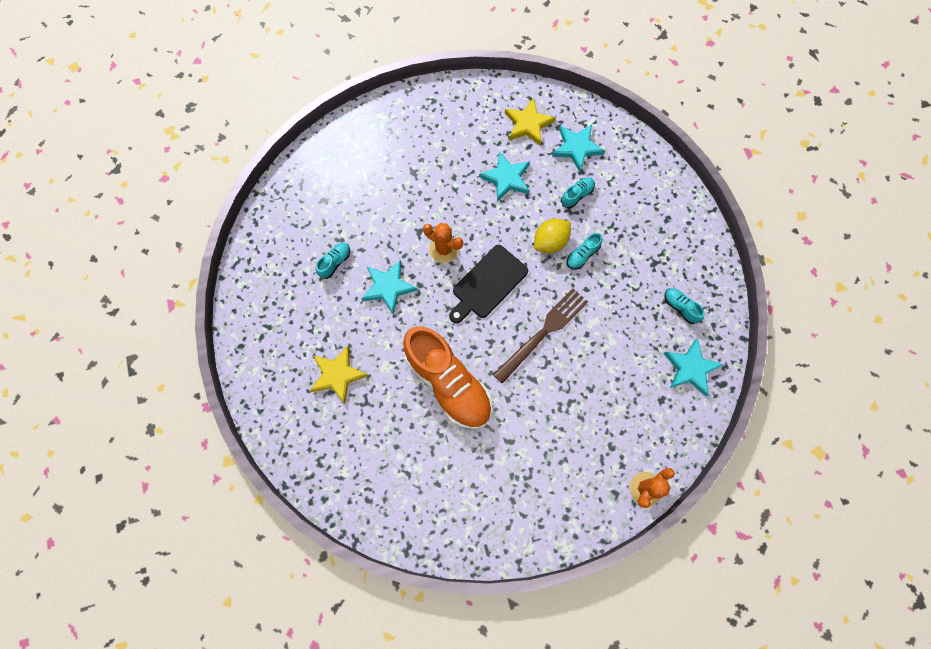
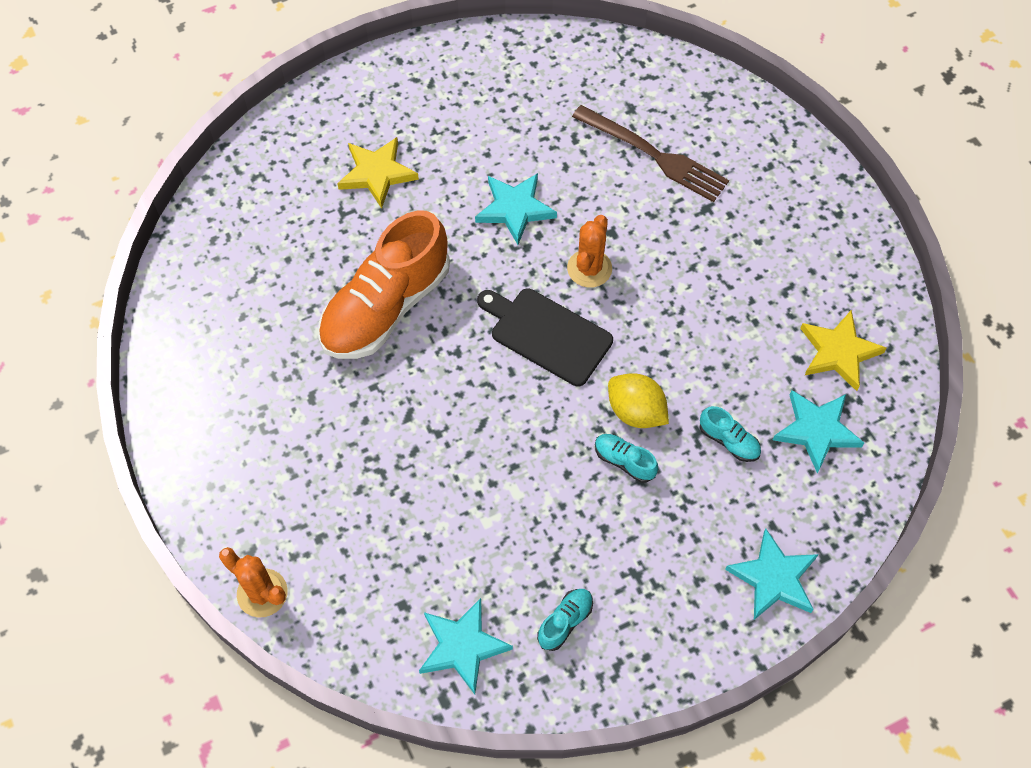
camera: 80 degrees right, 10 degrees down
(335, 262) = (538, 139): turquoise shoe -> none
(506, 178) = (731, 334): turquoise star -> turquoise star (773, 578)
(543, 332) = (484, 421): brown fork -> brown fork (654, 155)

